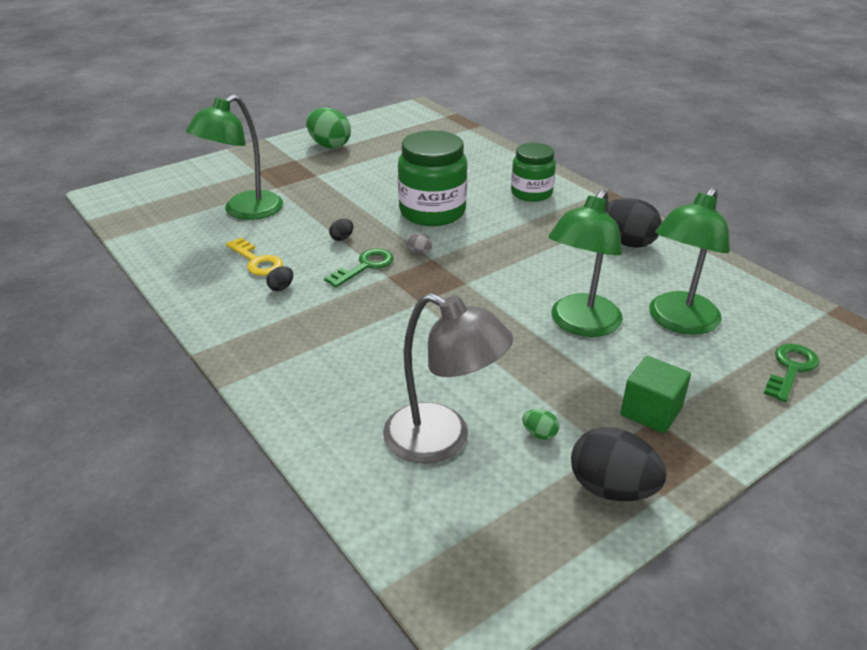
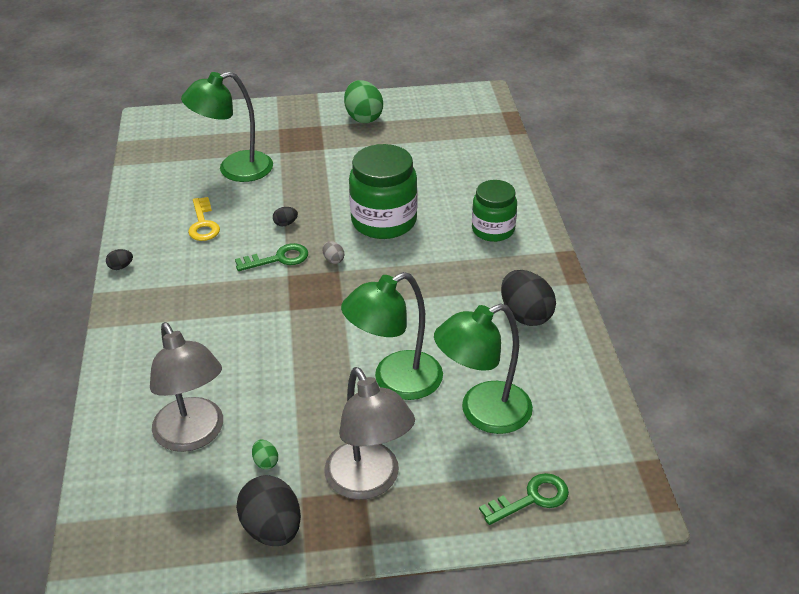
camera: 30 degrees right, 5 degrees up
(281, 288) = (199, 256): black egg -> black egg (121, 267)
(651, 411) = (369, 482): green cube -> grey lamp

